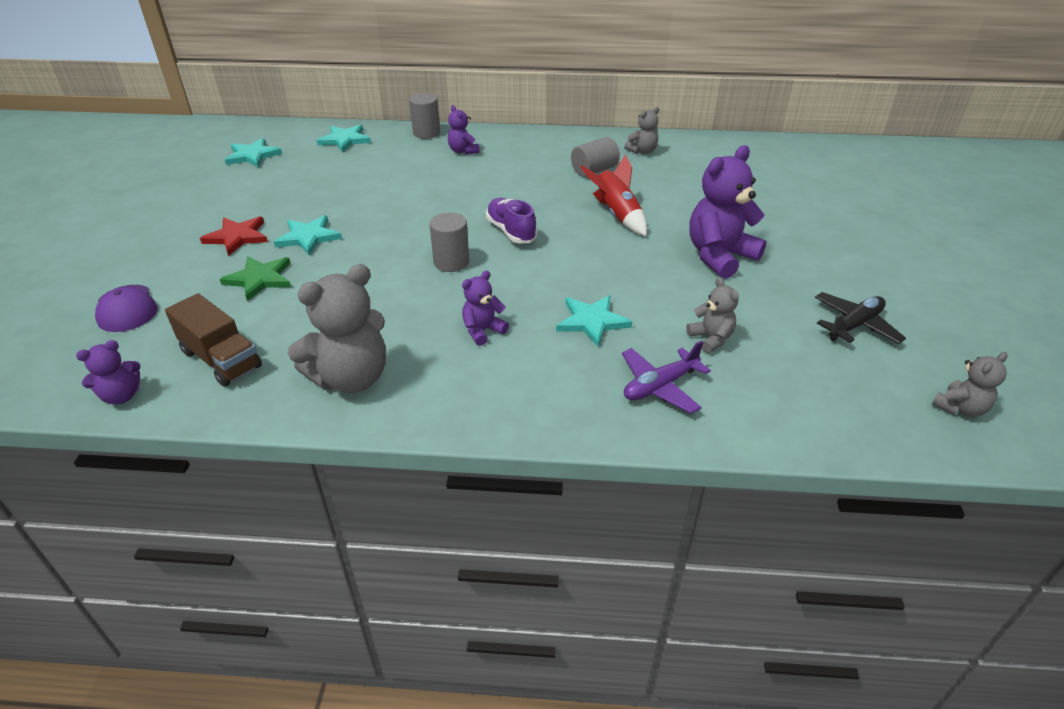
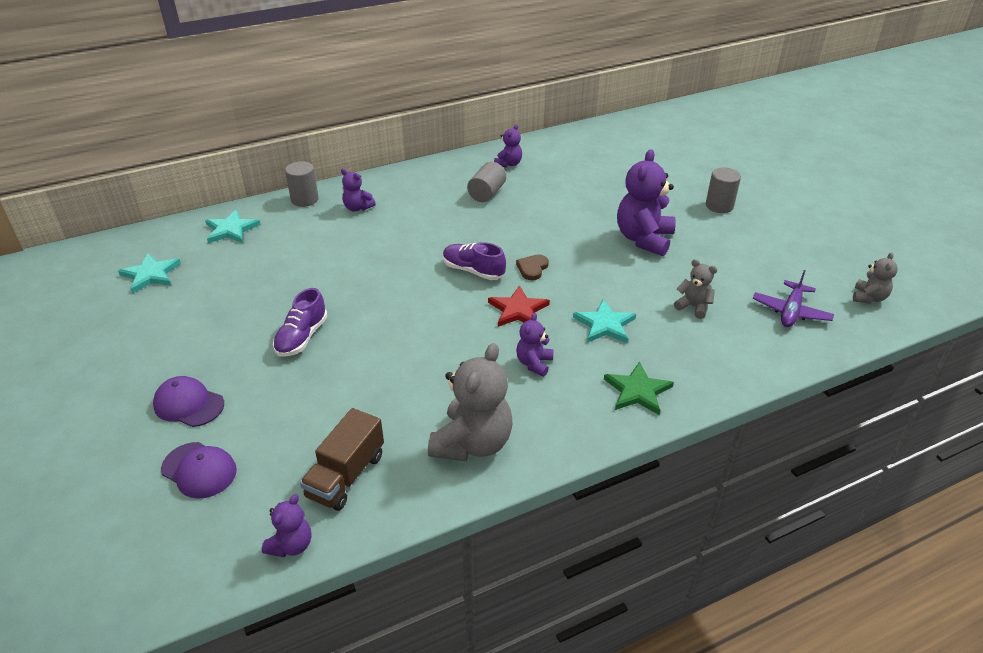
camera: 30 degrees left, 0 degrees up
(173, 257) = (188, 404): none -> purple cap
(221, 359) = (346, 475): brown truck -> brown truck turned 105 degrees clockwise
(237, 237) = (231, 361): red star -> red star (518, 310)
(260, 279) = (299, 392): green star -> green star (637, 391)
(308, 237) = (302, 337): turquoise star -> purple shoe
(451, 262) = (452, 315): grey cylinder -> grey cylinder (719, 206)
(571, 247) = (532, 268): none -> brown heart
(616, 215) = (541, 228): red rocket -> none
(642, 151) = (508, 164): grey teddy bear -> purple teddy bear
(660, 386) = (693, 355): purple plane -> purple plane (791, 311)
(854, 325) = (769, 262): black plane -> none

